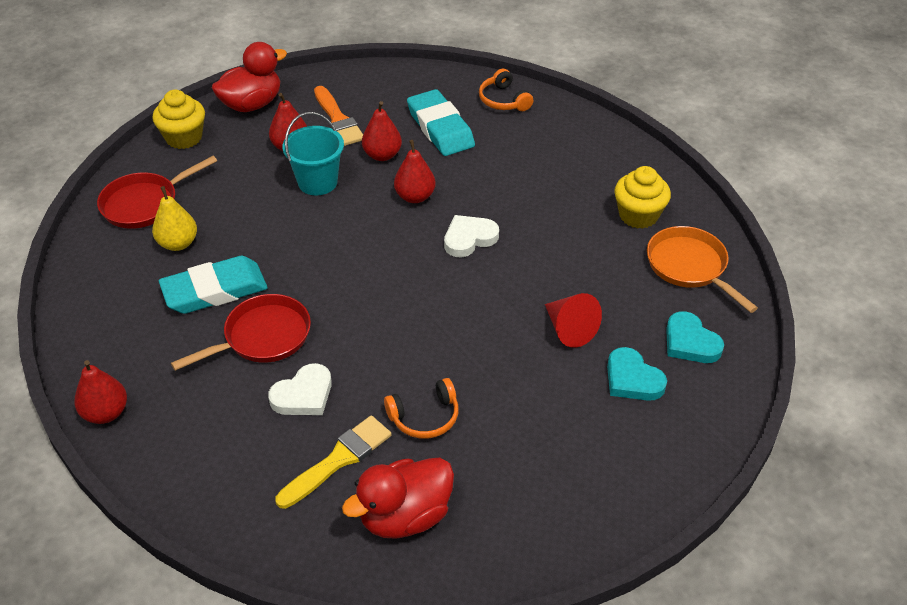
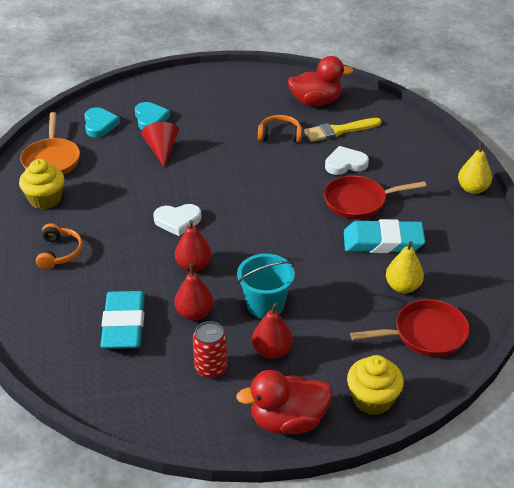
camera: 155 degrees left, 5 degrees down
(106, 413) = (472, 189): red pear -> yellow pear
(338, 119) = (211, 368): orange brush -> red can
(503, 100) = (42, 335): orange headphones -> orange headphones (59, 252)

